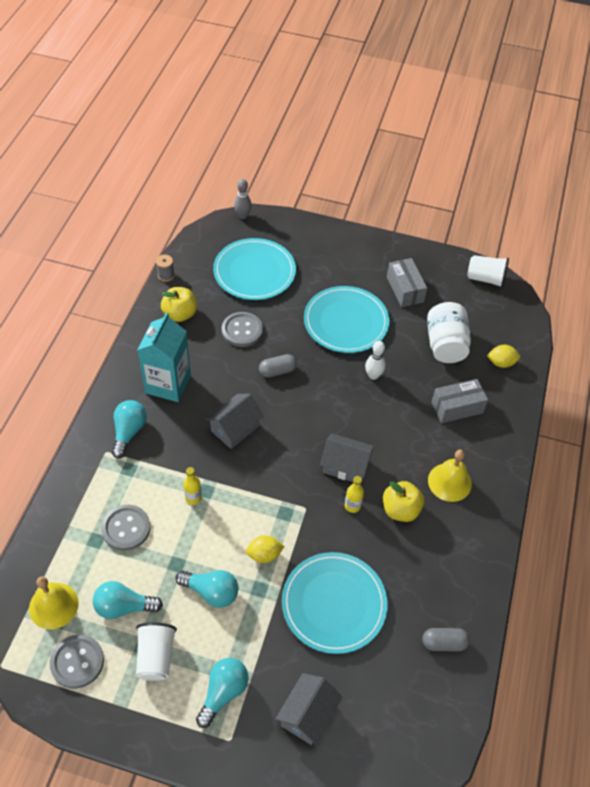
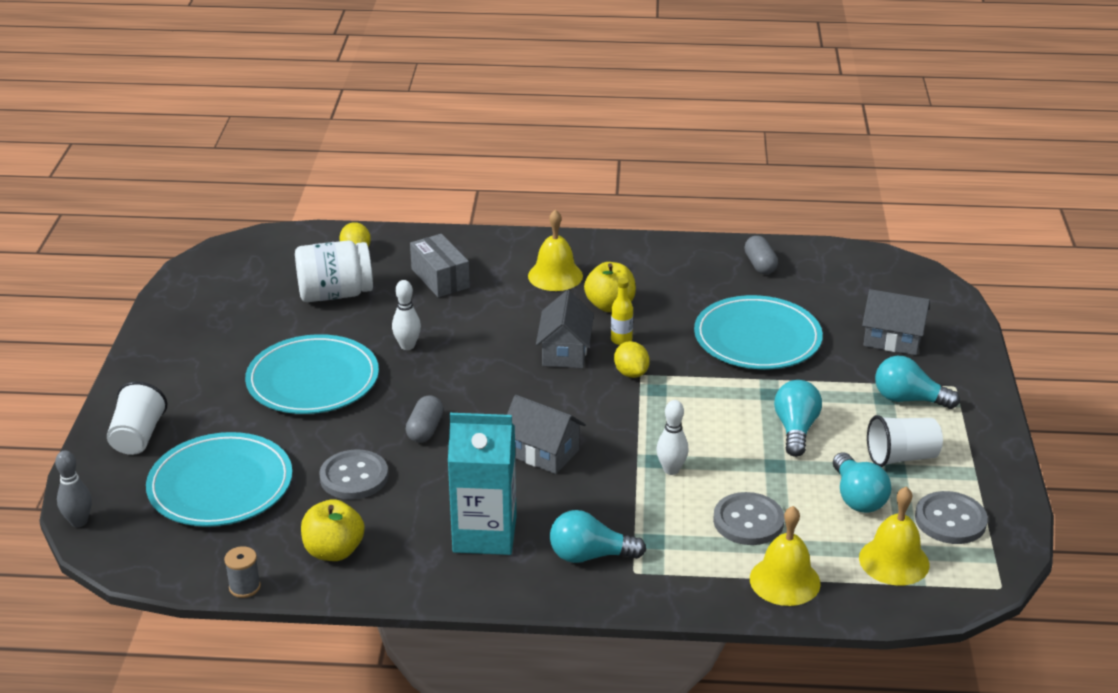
camera: 100 degrees left, 20 degrees down
(64, 531) = (784, 581): none -> yellow bell
(193, 497) = (671, 470): yellow bottle -> white bowling pin
(264, 554) = (723, 397): yellow lemon -> yellow lemon (631, 373)
(277, 371) = (425, 430): grey capsule -> grey capsule turned 45 degrees clockwise
(405, 289) = (235, 335): grey box -> none
(485, 279) = (203, 271): white cup -> white cup (138, 437)

